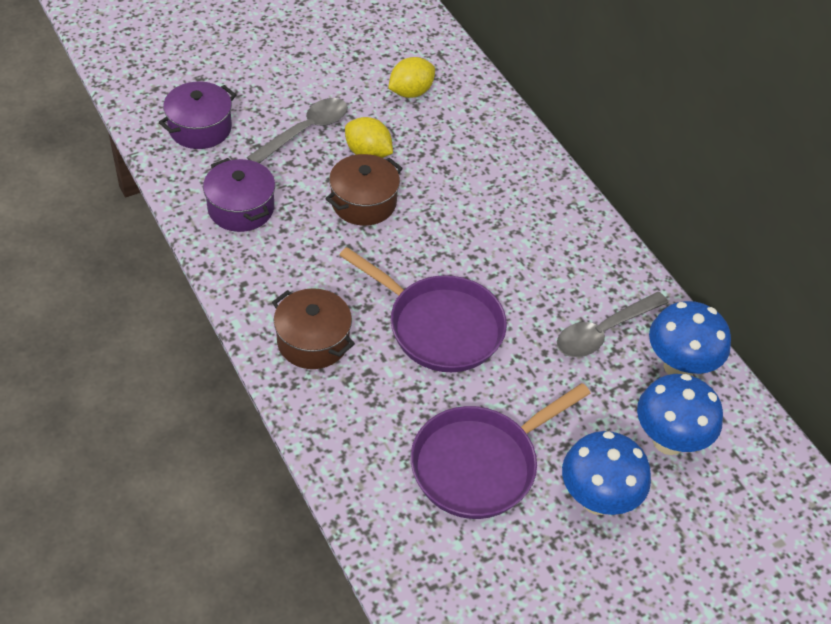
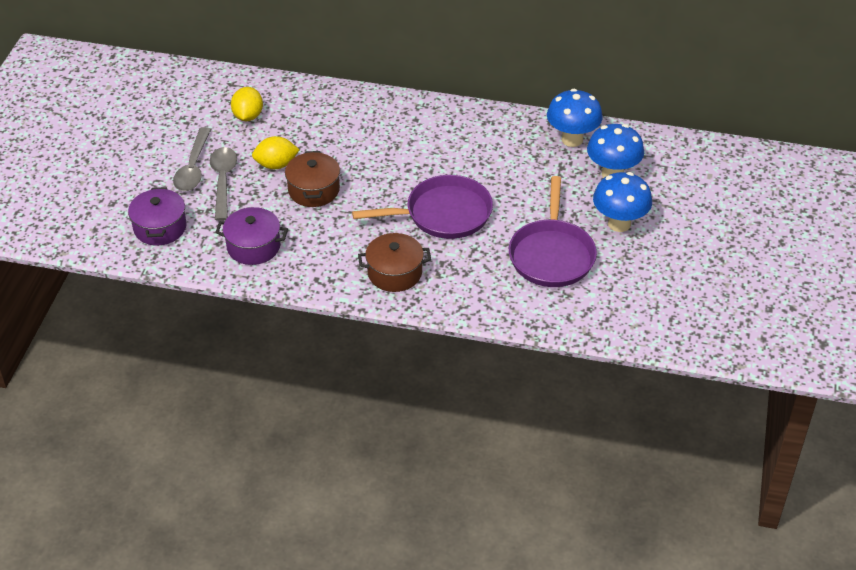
camera: 45 degrees left, 5 degrees down
(603, 332) = (519, 152): grey spoon -> grey spoon (193, 168)

